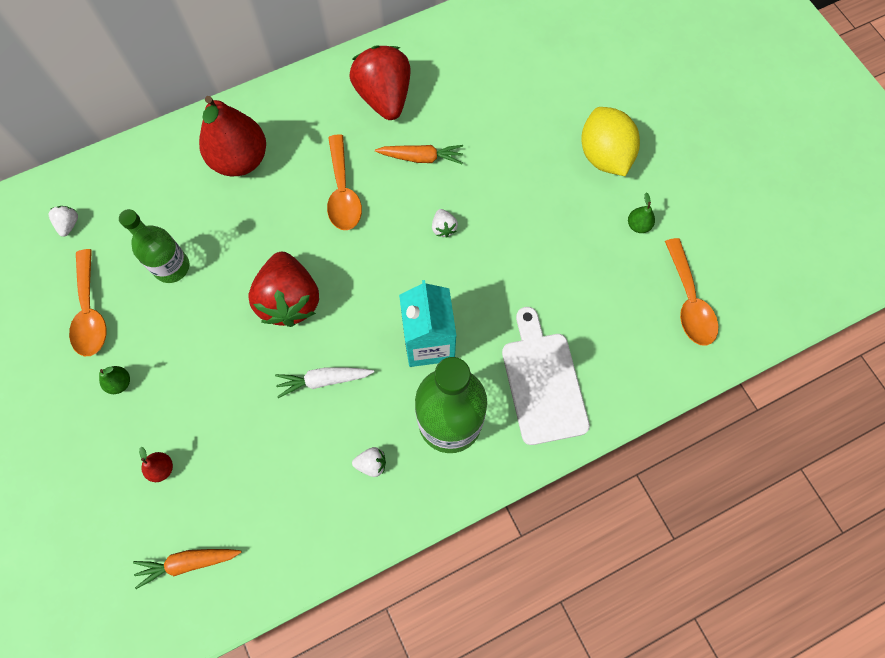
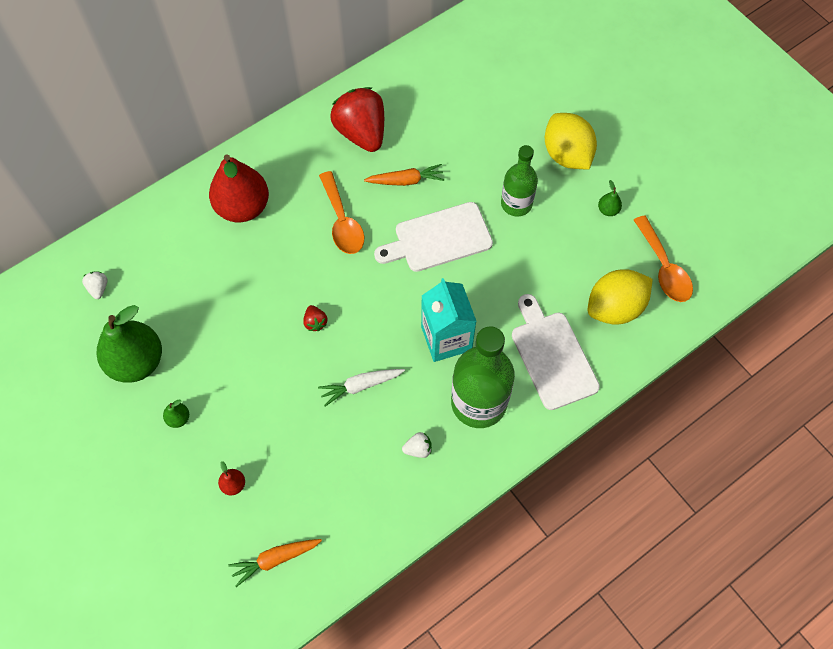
camera: 10 degrees left, 5 degrees down
(90, 312) = (137, 361): orange spoon -> green pear
(172, 267) = (202, 310): green bottle -> green bottle (516, 204)
(290, 300) = (315, 322): red strawberry -> red strawberry, size x0.41
(443, 228) = (438, 238): white strawberry -> white cutting board
(624, 338) = (615, 308): none -> yellow lemon

